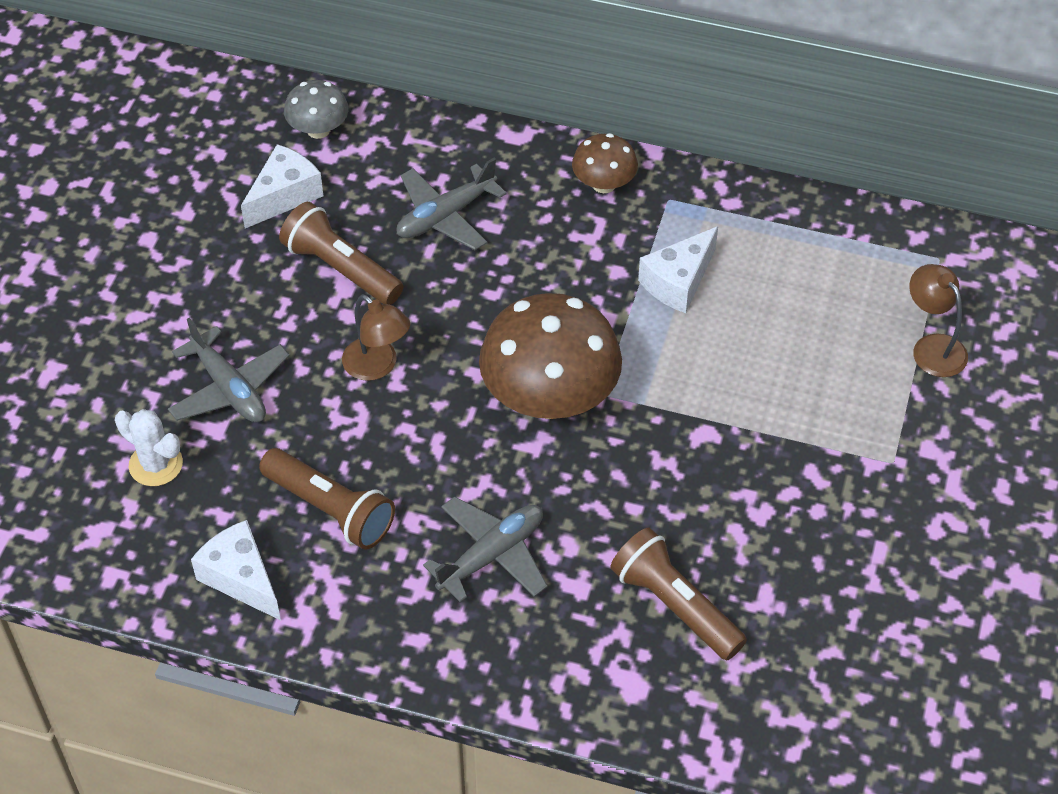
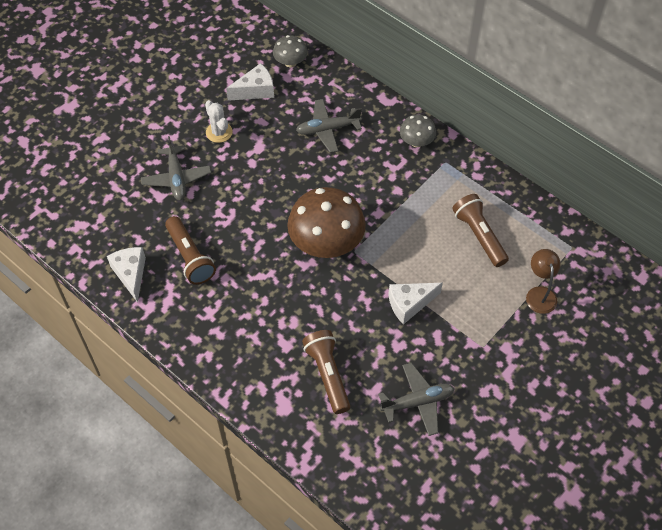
camera: 25 degrees right, 5 degrees up
(156, 464) = (123, 202): white cactus -> white cactus (219, 132)
(341, 269) = (262, 138): brown flashlight -> brown flashlight (479, 236)
(377, 366) = (252, 194): brown lamp -> none
(491, 555) = (253, 311): grey plane -> grey plane (417, 402)
(604, 184) = (416, 141): brown mushroom -> grey mushroom
(678, 282) = (425, 207): white cheese -> white cheese (409, 304)

